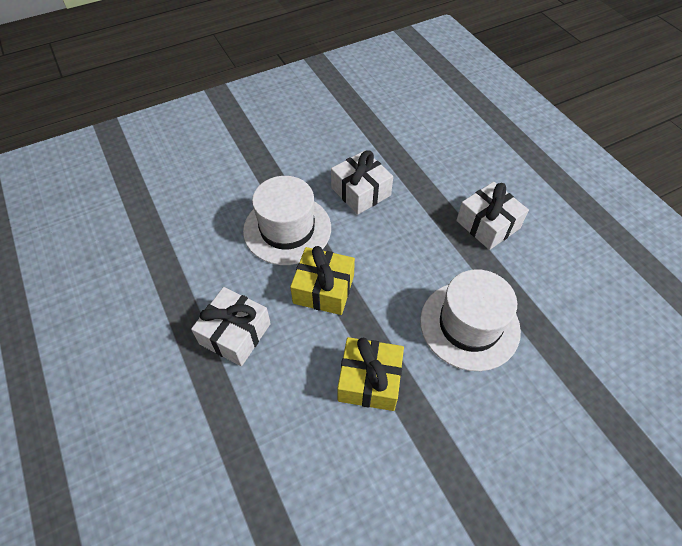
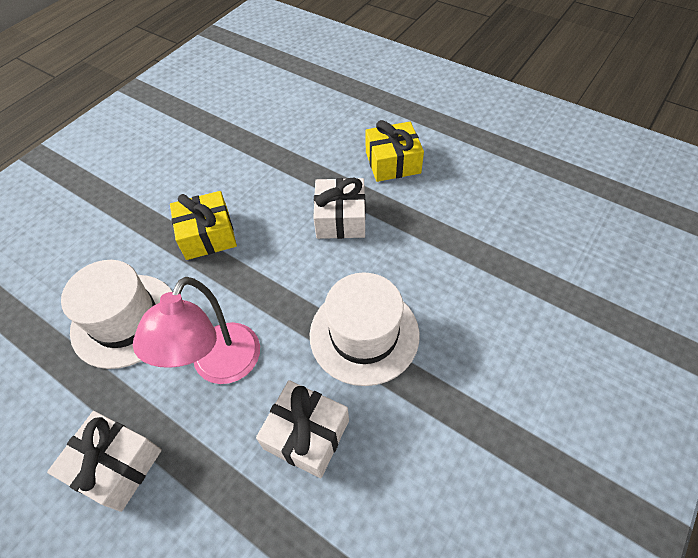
camera: 155 degrees right, 0 degrees up
(324, 289) = (285, 289): yellow gift -> yellow gift (393, 162)
(401, 253) = (220, 366): none -> pink lamp

